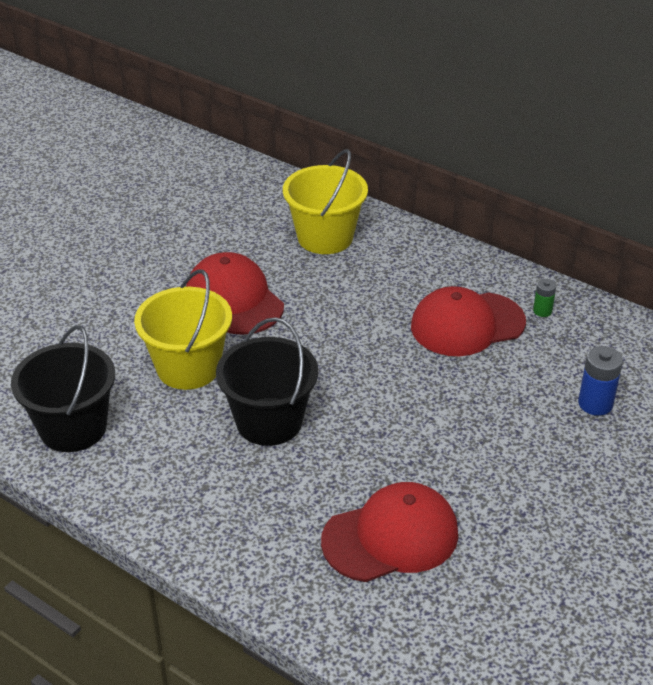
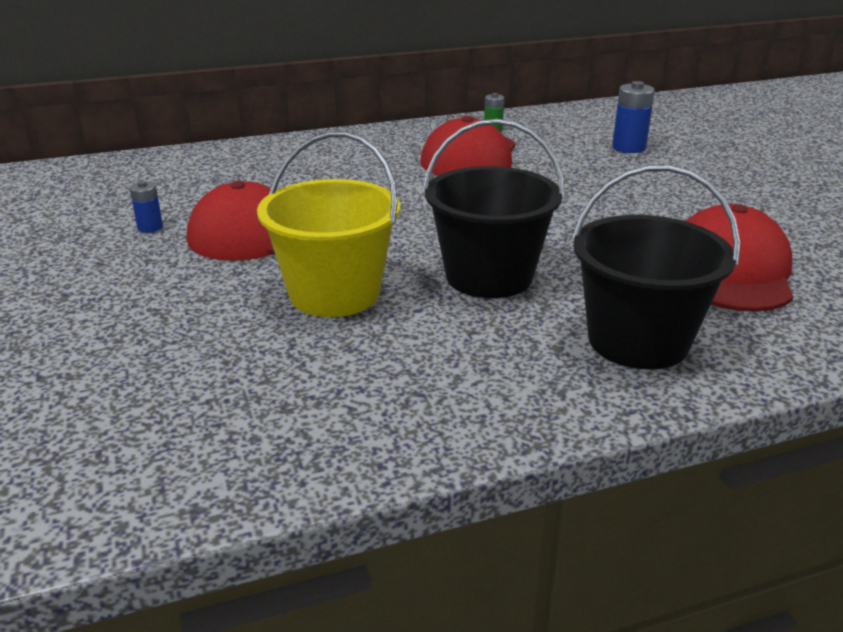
camera: 55 degrees left, 10 degrees down
(73, 428) = (332, 410): black bucket -> black bucket (638, 341)
(200, 251) = (150, 227): none -> blue battery
(325, 237) = (250, 169): yellow bucket -> none

